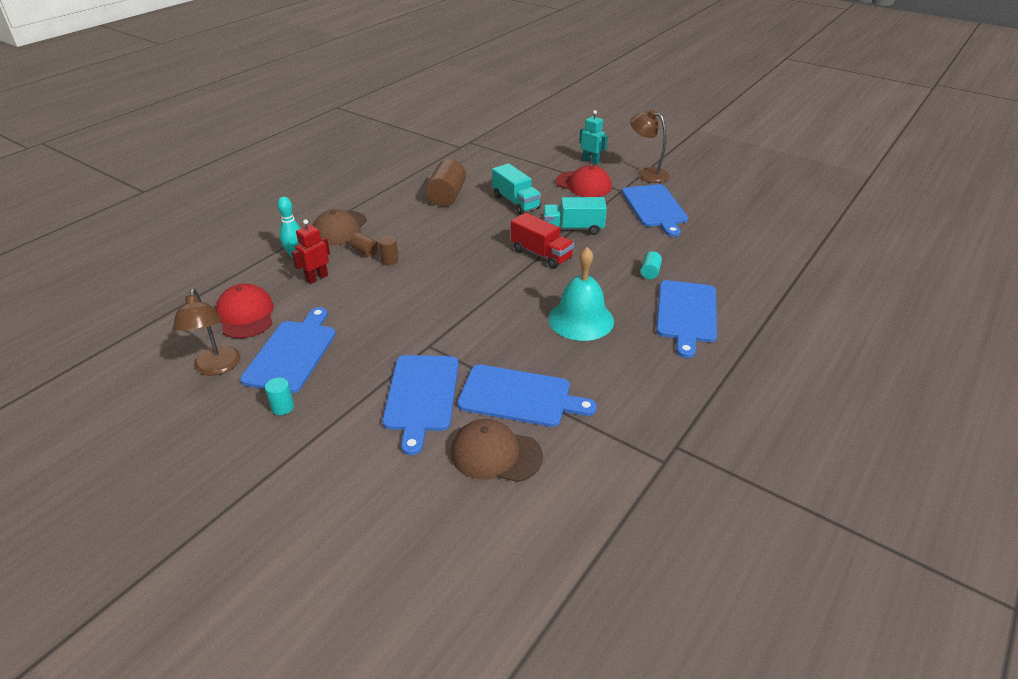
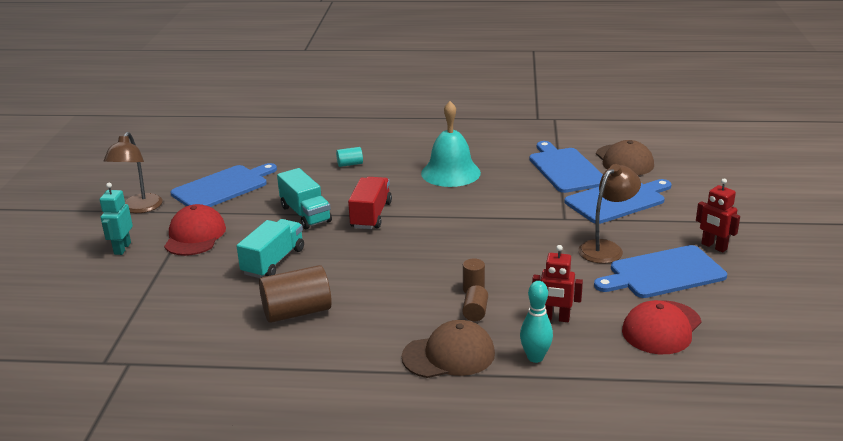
camera: 120 degrees left, 10 degrees down
(216, 367) = (734, 301): brown lamp -> brown lamp (606, 248)
(282, 407) = (714, 246): turquoise cylinder -> red robot
(686, 314) = (395, 141): blue cutting board -> none

